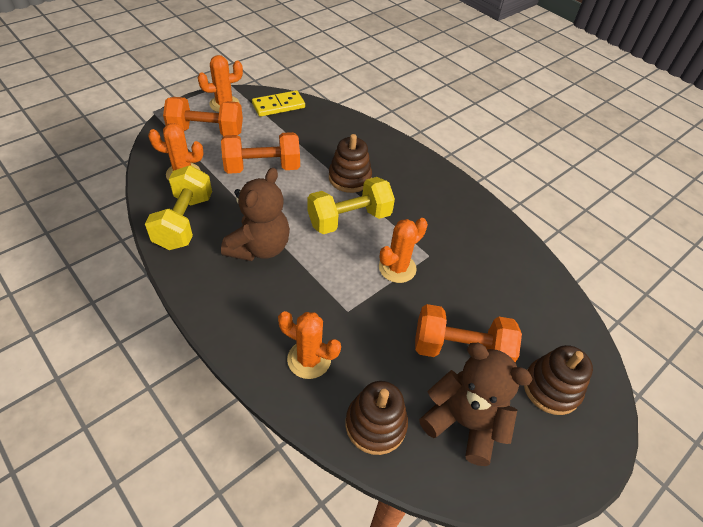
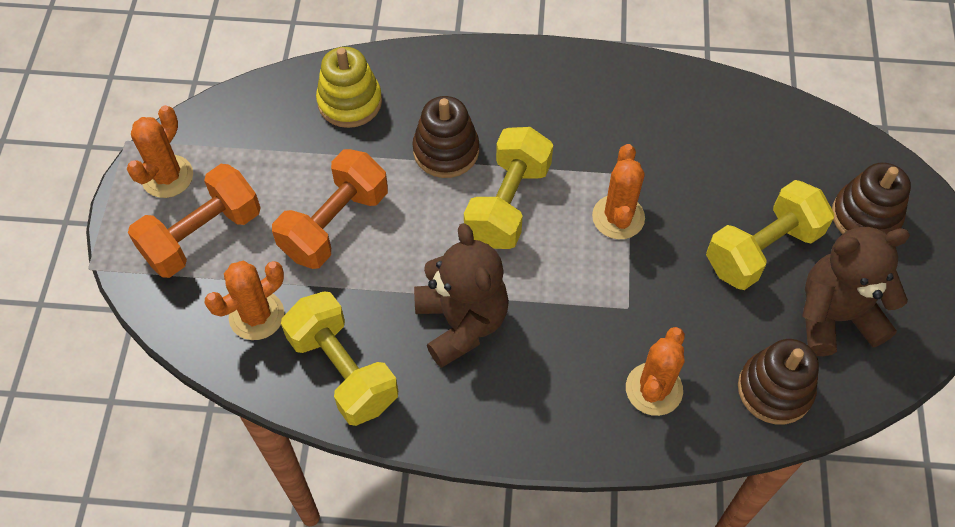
camera: 40 degrees left, 10 degrees up
(278, 106) = (238, 120): yellow domino -> none
(309, 359) = (654, 389): orange cactus -> orange cactus turned 45 degrees counterclockwise
(333, 131) = (350, 102): none -> yellow stacking toy
(460, 349) = (762, 250): orange dumbbell -> yellow dumbbell

